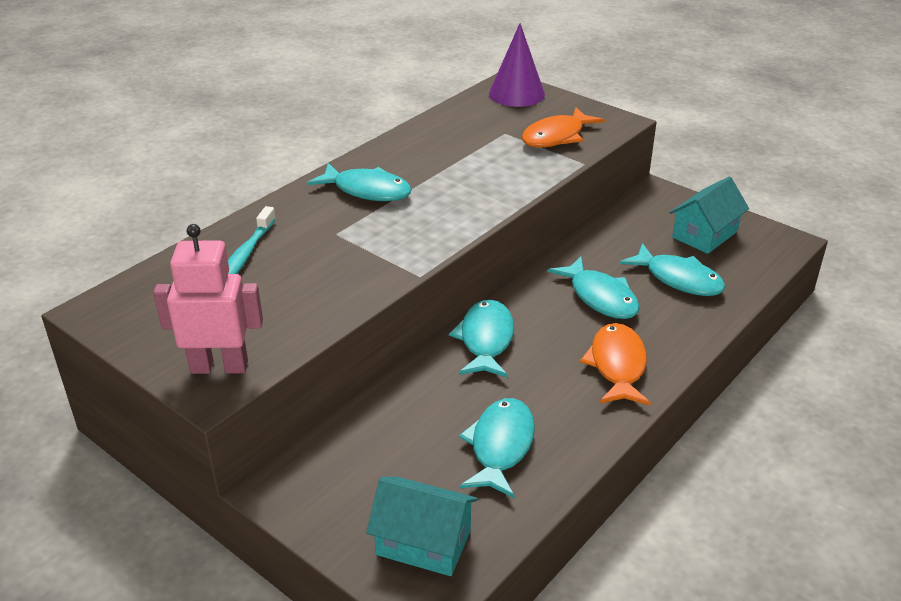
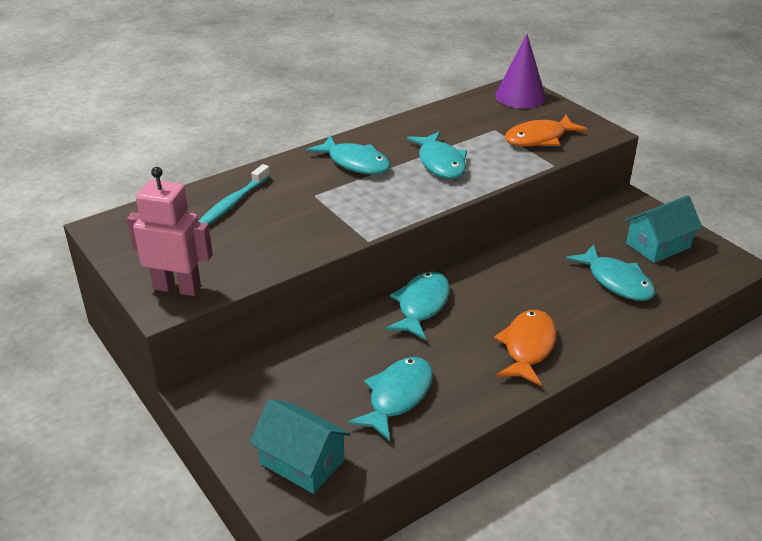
camera: 15 degrees right, 0 degrees up
(600, 297) = (537, 286): turquoise fish -> turquoise fish (440, 163)

